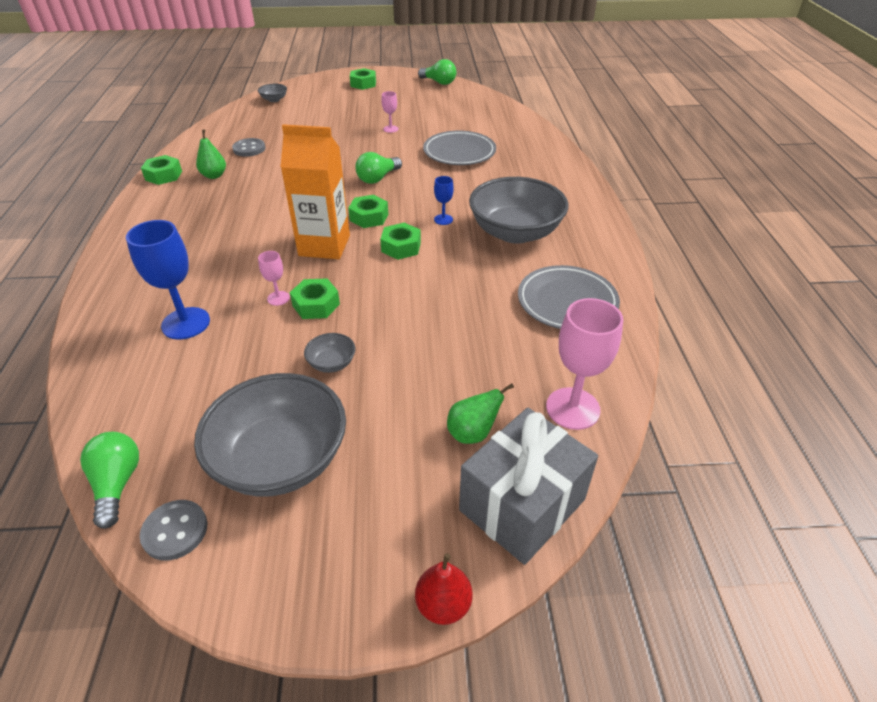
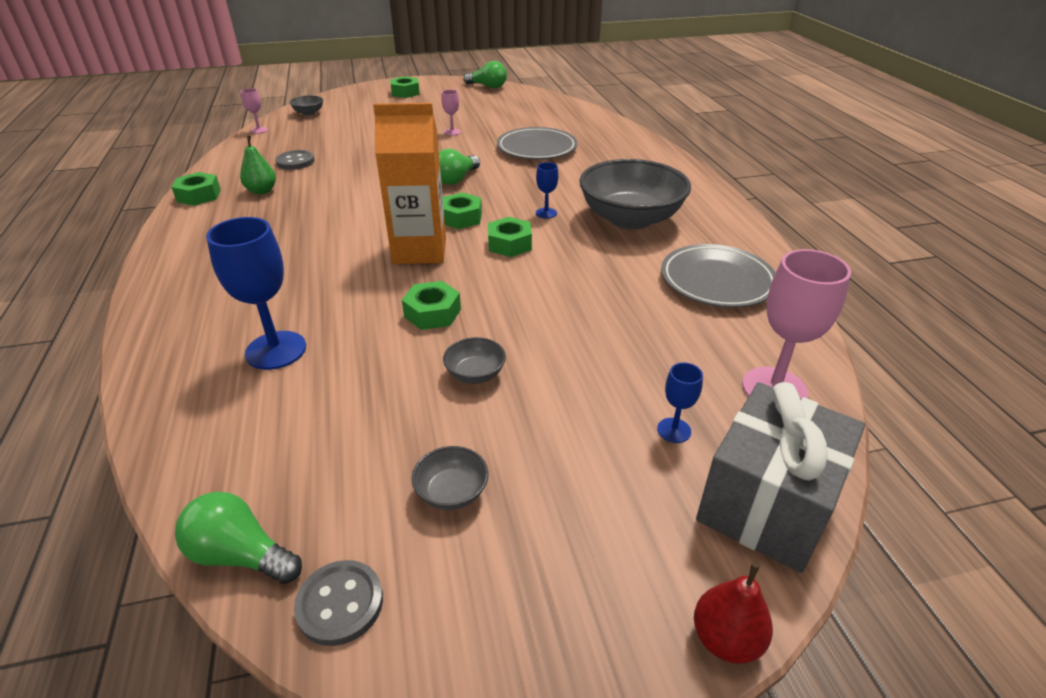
camera: 10 degrees left, 5 degrees down
(117, 484) = (241, 555): green light bulb -> green light bulb turned 45 degrees counterclockwise
(278, 298) = (384, 311): pink goblet -> pink goblet (259, 130)
(281, 459) = (452, 492): grey bowl -> grey bowl, size x0.41
(472, 433) = (674, 430): green pear -> blue goblet

